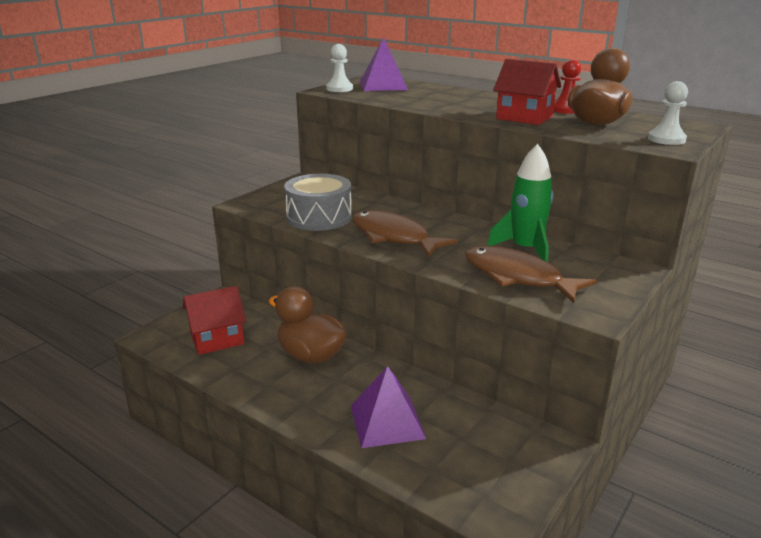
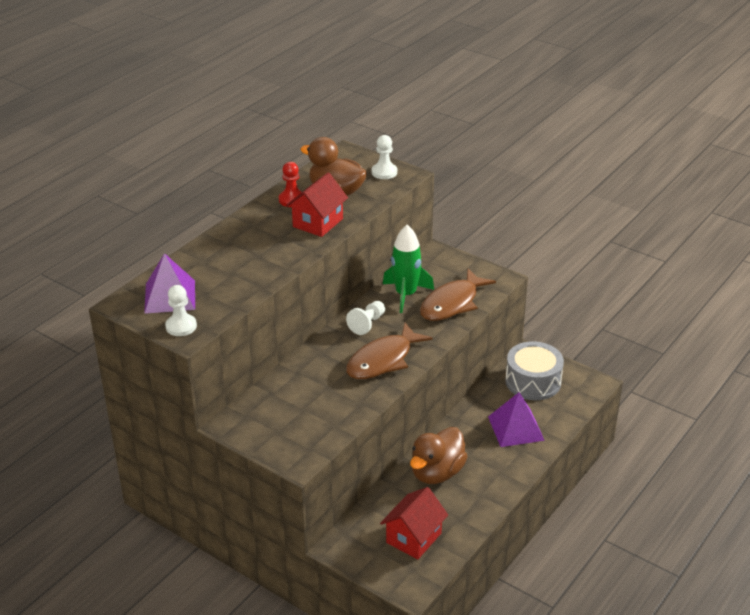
camera: 90 degrees left, 10 degrees up
(217, 339) = (413, 538): red house -> red house turned 60 degrees clockwise
(319, 217) = (337, 406): grey drum -> grey drum (533, 381)
(459, 229) = (367, 324): none -> white pawn

